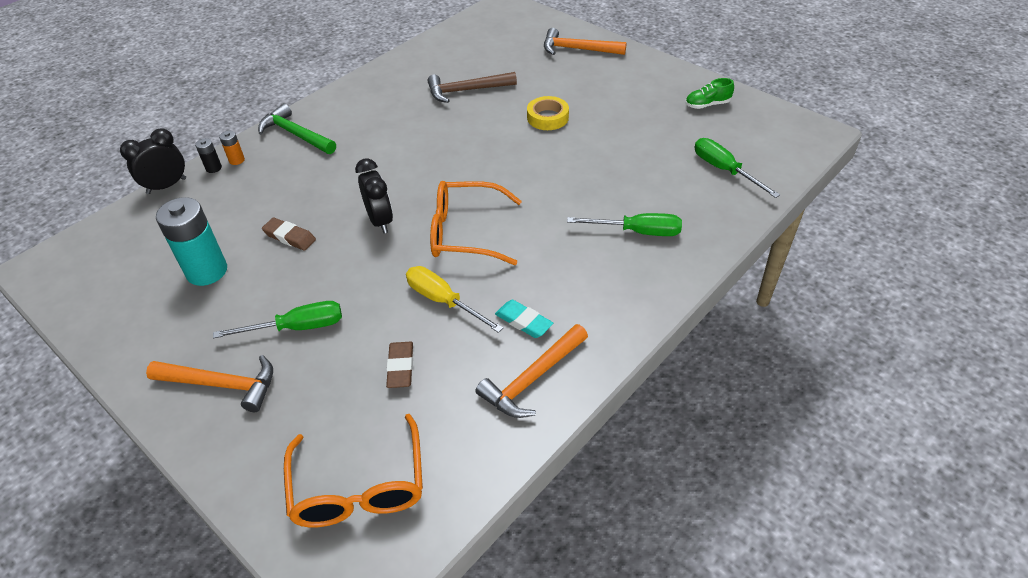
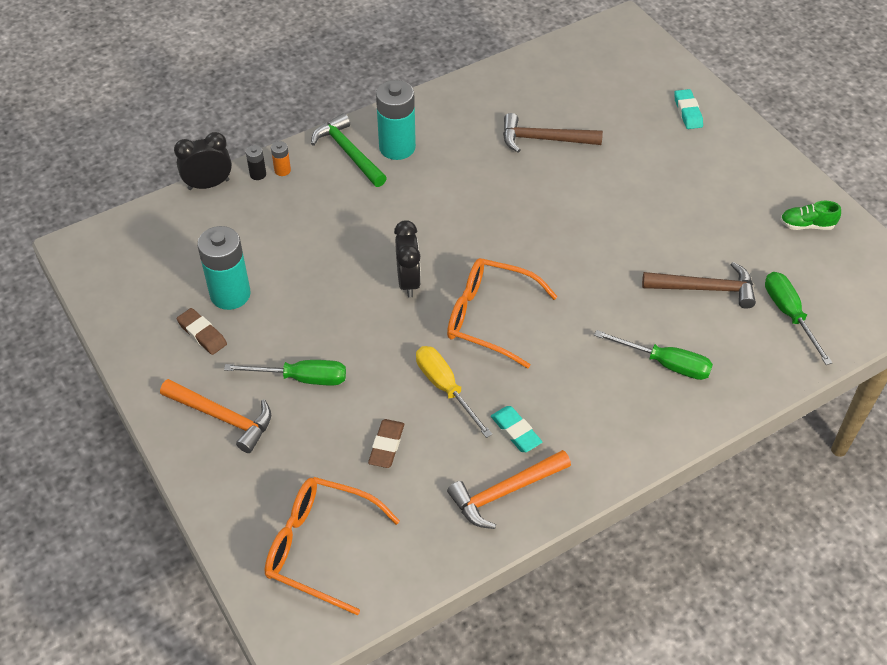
camera: 15 degrees right, 5 degrees up
(289, 237) = (316, 276): brown eraser -> brown eraser (202, 334)
(339, 122) = (397, 147): none -> turquoise battery
(359, 486) = (321, 547): orange glasses -> orange glasses turned 105 degrees clockwise
(547, 117) = (621, 197): yellow tape -> none
(577, 49) = (687, 112): orange hammer -> turquoise eraser
(646, 167) = (705, 288): none -> brown hammer

